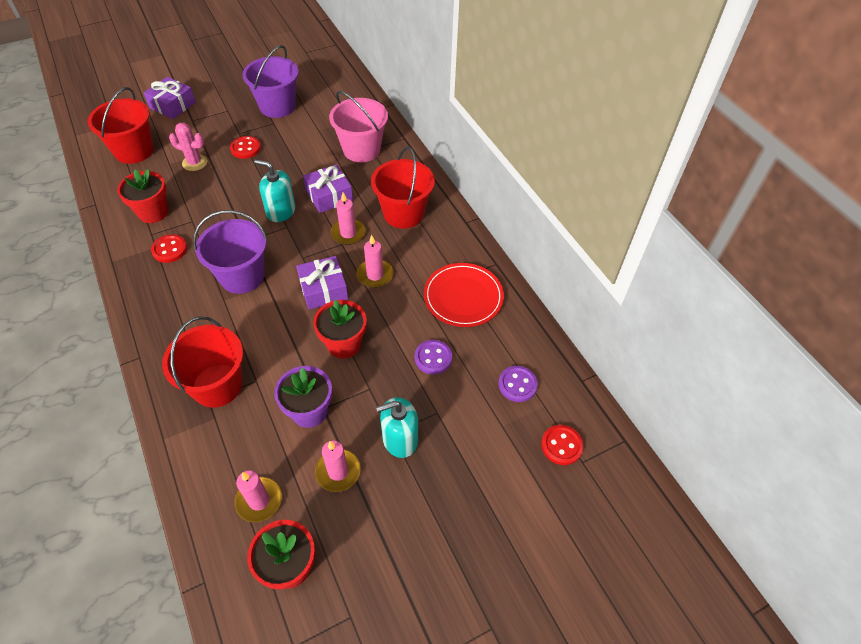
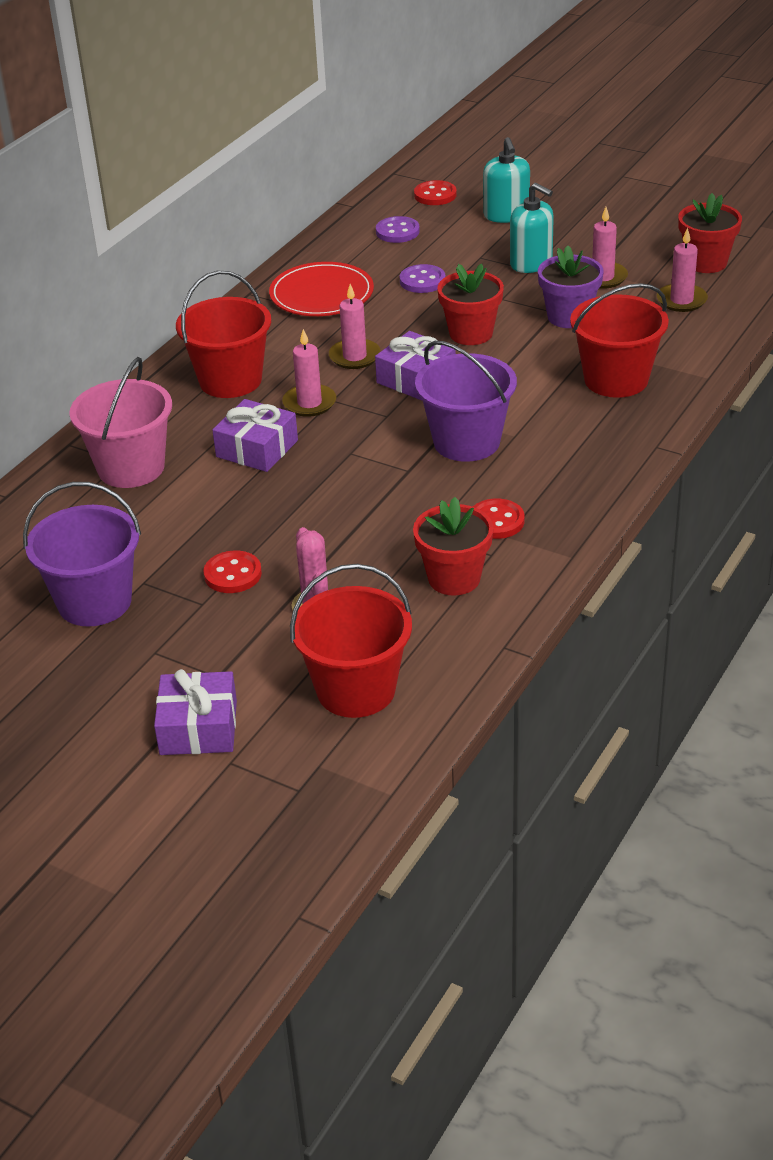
camera: 120 degrees left, 15 degrees down
(281, 211) = (327, 472): turquoise soap dispenser -> turquoise soap dispenser (506, 215)

